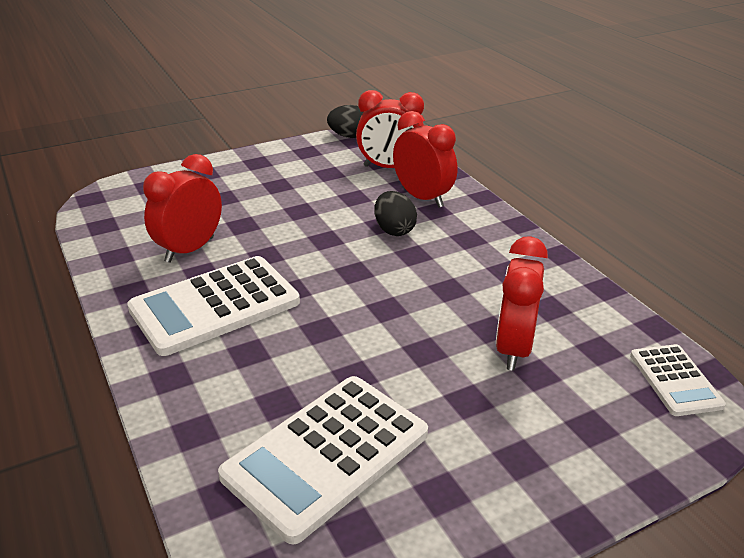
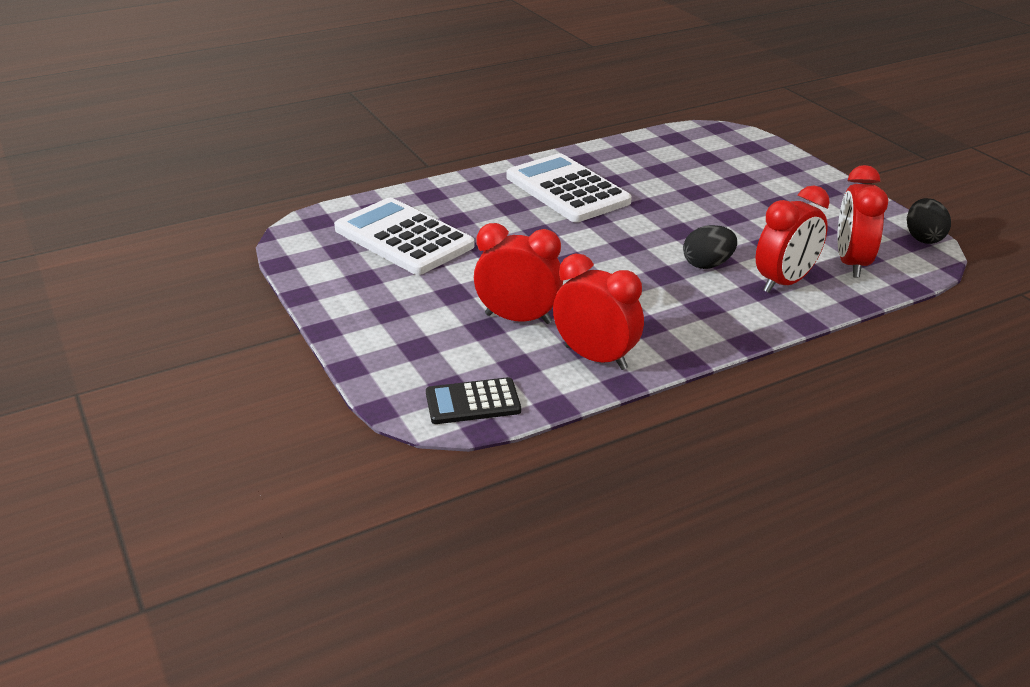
camera: 90 degrees right, 0 degrees up
(190, 249) = (645, 173): red clock -> red clock (595, 357)
(675, 380) = (473, 402): white calculator -> black calculator

